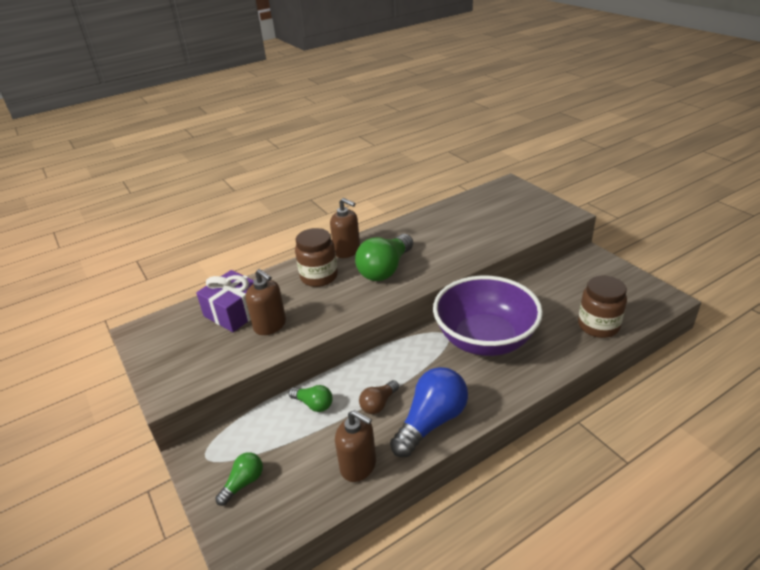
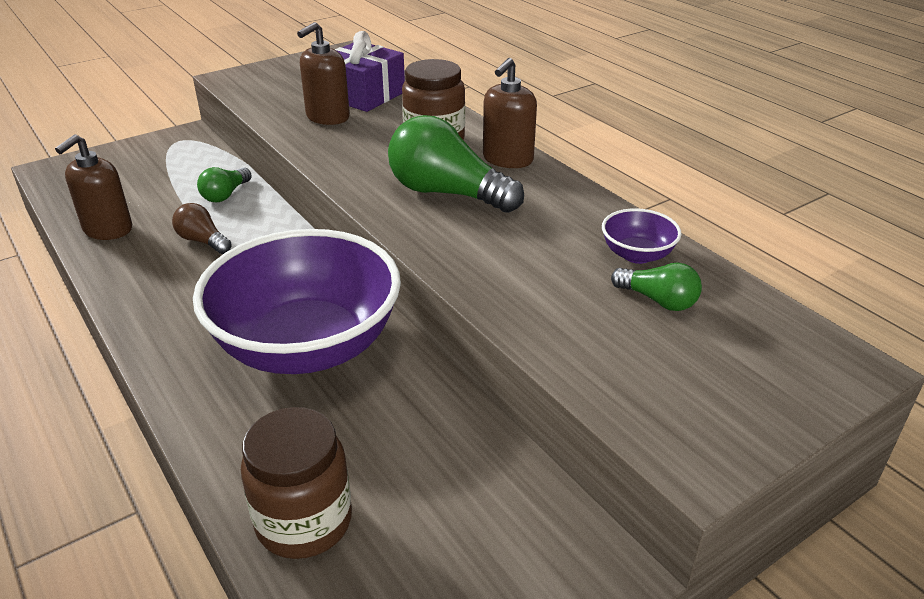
camera: 85 degrees right, 0 degrees up
(243, 483) = (130, 163): green light bulb -> green light bulb (658, 300)
(431, 421) = (147, 284): blue light bulb -> none
(443, 217) = (637, 255): none -> purple bowl

